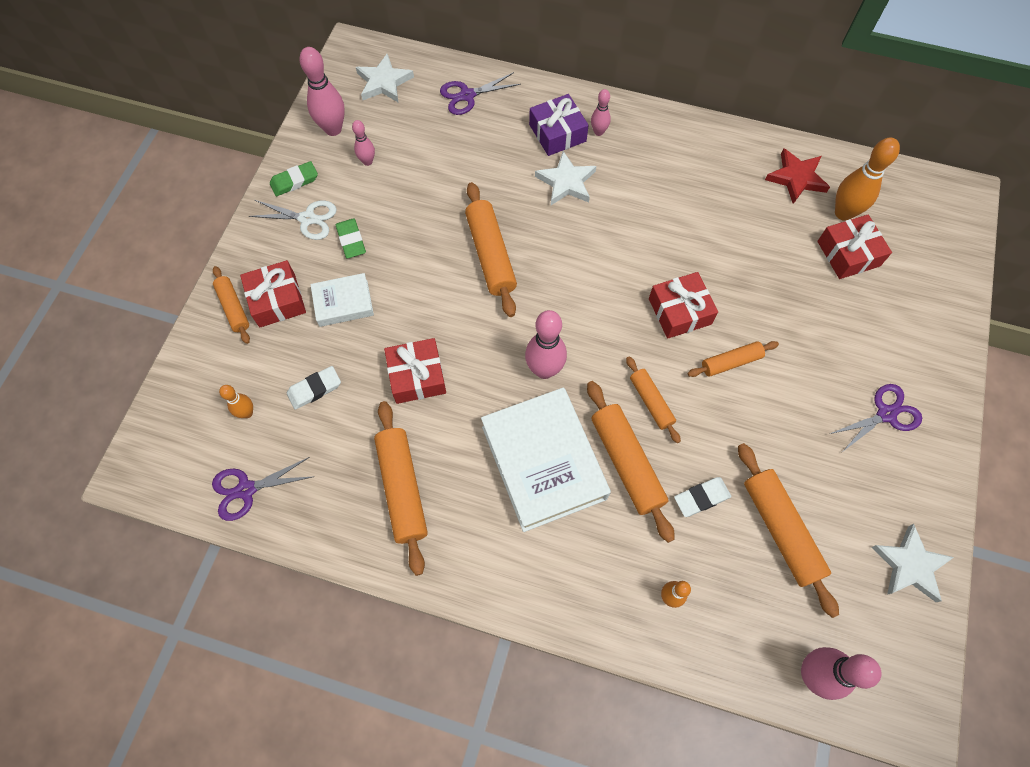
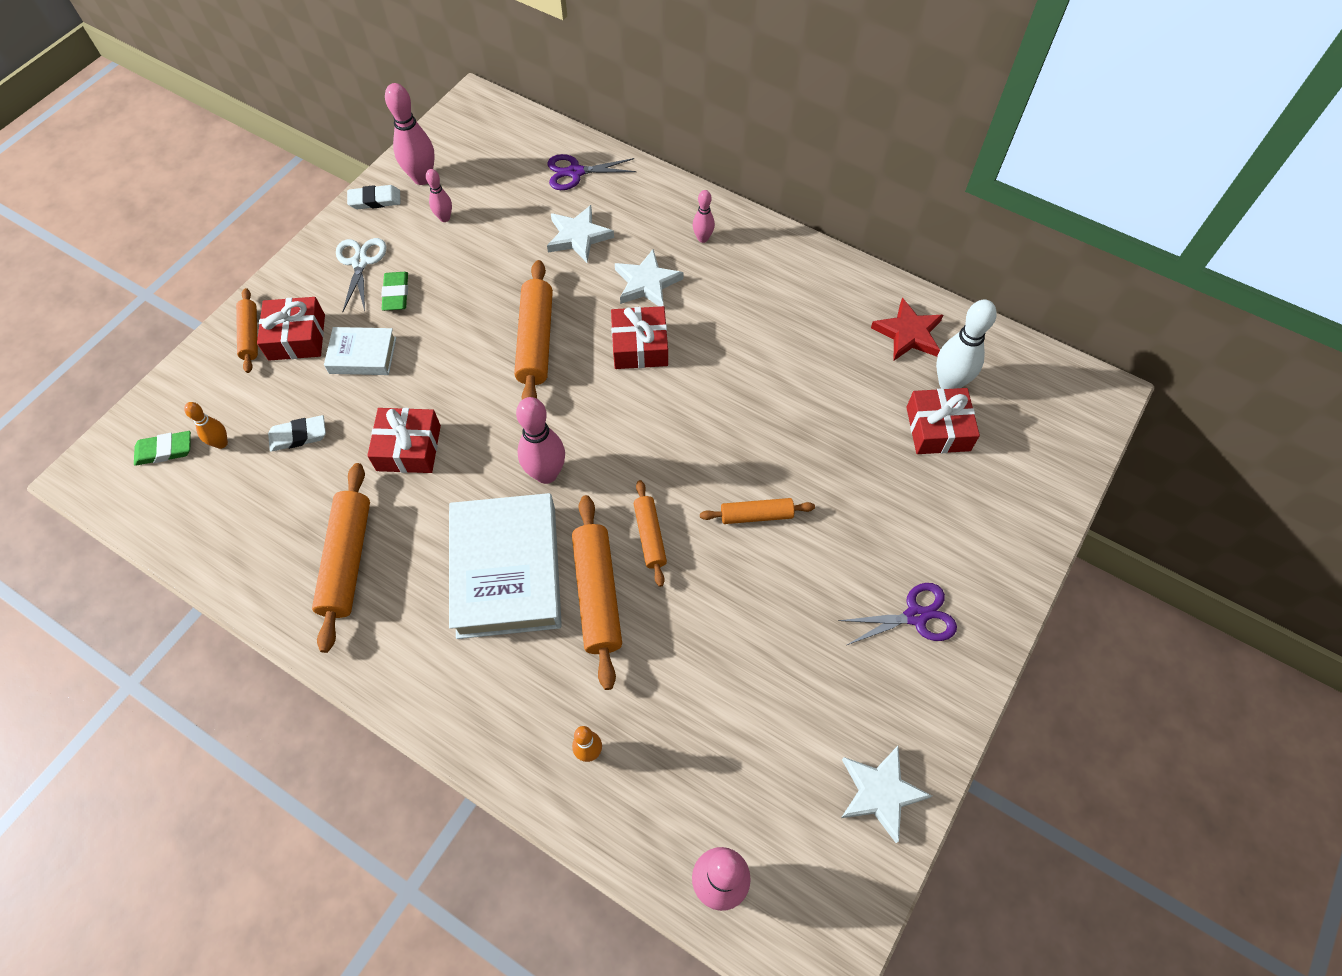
camera: 15 degrees right, 5 degrees down
(246, 490) = (189, 520): purple scissors -> none
(294, 181) = (362, 222): green eraser -> green eraser (164, 450)
(307, 219) = (360, 262): white scissors -> white scissors turned 120 degrees counterclockwise
(384, 82) = (493, 142): white star -> white star (578, 237)
(557, 133) = (657, 230): purple gift -> none
(679, 311) = (719, 447): red gift -> red gift (640, 346)
(701, 498) = (666, 653): white eraser -> white eraser (375, 200)
(780, 530) = (743, 712): orange rolling pin -> none
(843, 213) = (949, 383): orange bowling pin -> white bowling pin

